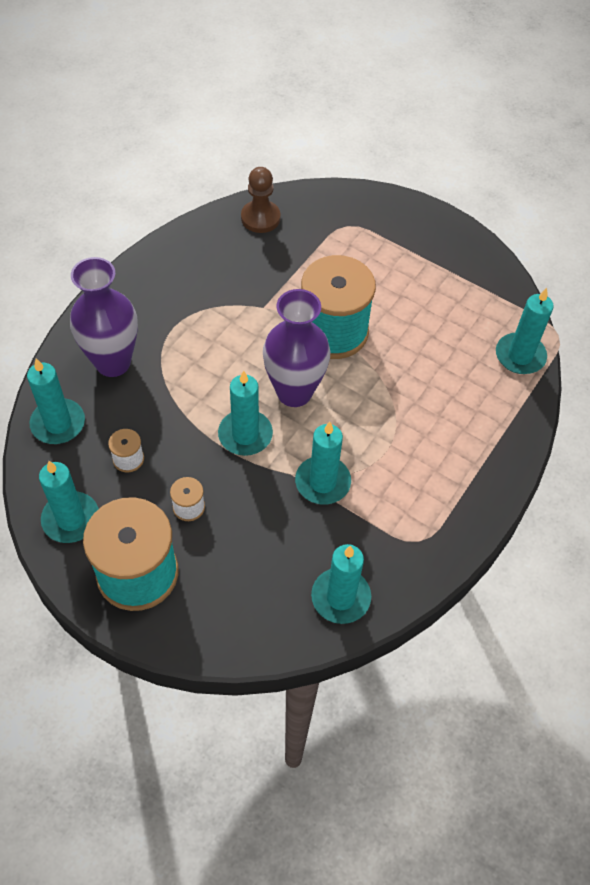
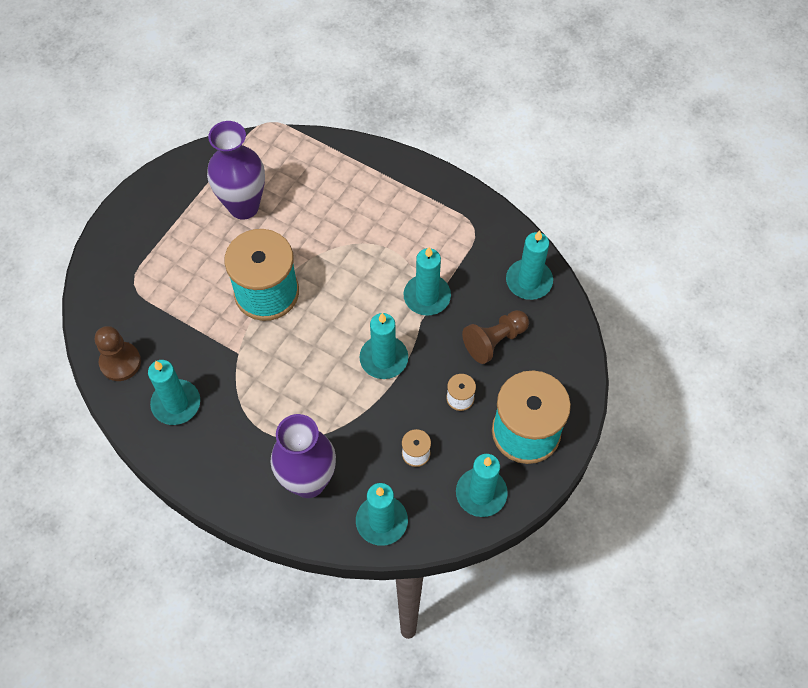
camera: 90 degrees left, 5 degrees up
(259, 550) = (494, 341): none -> brown pawn
(294, 392) = (336, 322): purple vase -> purple vase (243, 206)
(520, 356) = (290, 150): turquoise candle -> turquoise candle (176, 403)

